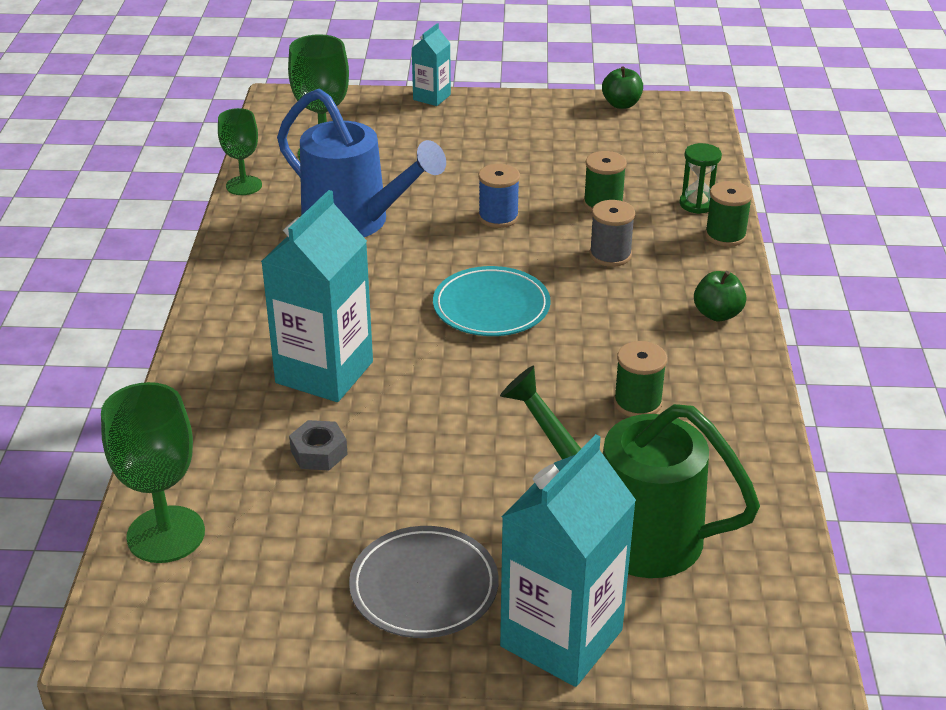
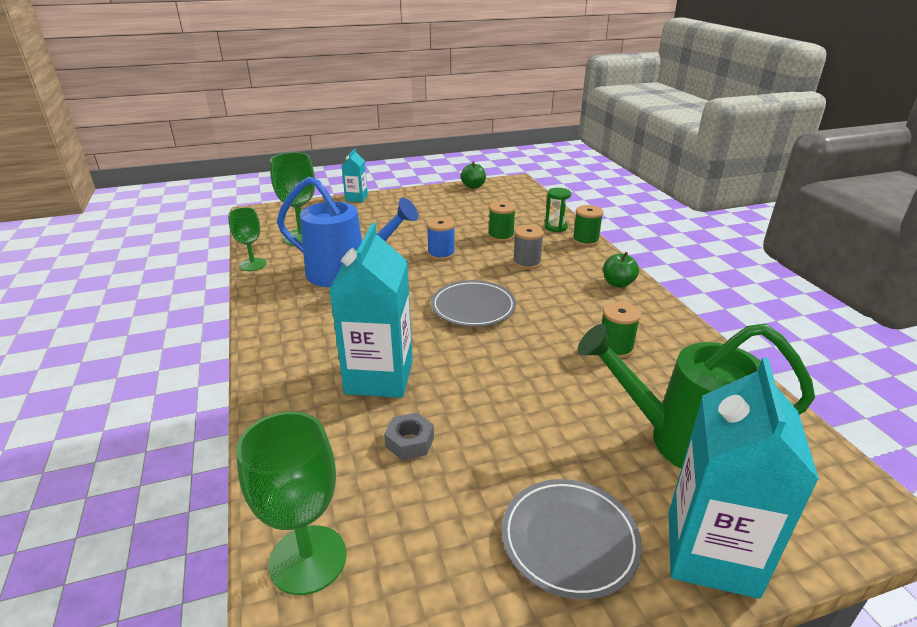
camera: 20 degrees left, 5 degrees down
(491, 307) = (473, 307): turquoise plate -> grey plate

